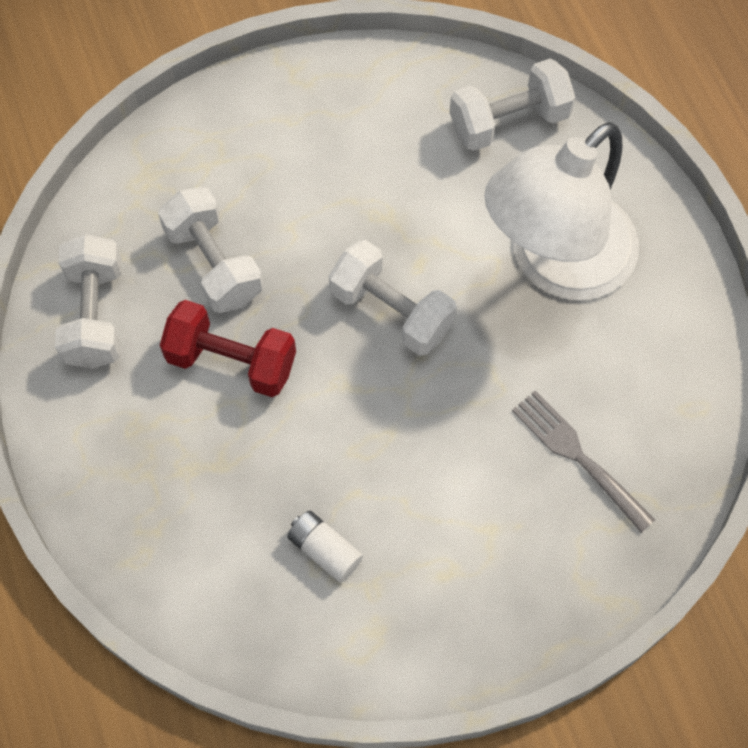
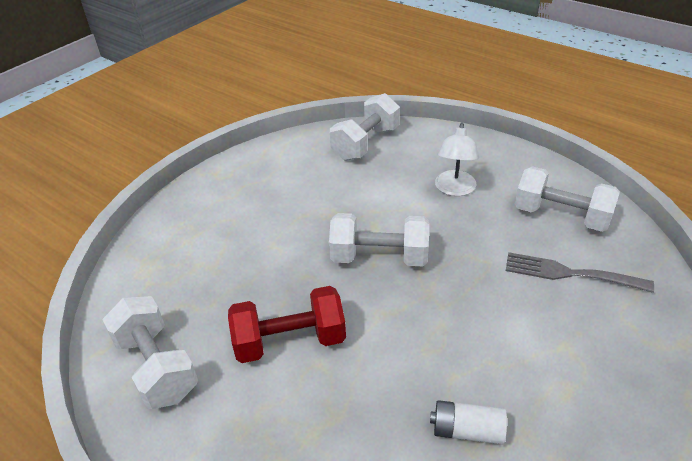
camera: 30 degrees left, 25 degrees down
(214, 264) = (233, 290): white dumbbell -> white dumbbell (561, 216)
(555, 263) = (454, 189): white lamp -> white lamp, size x0.46

